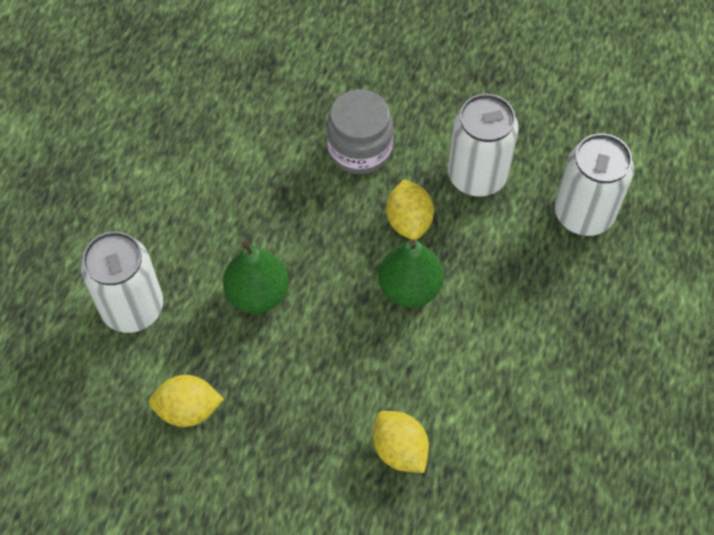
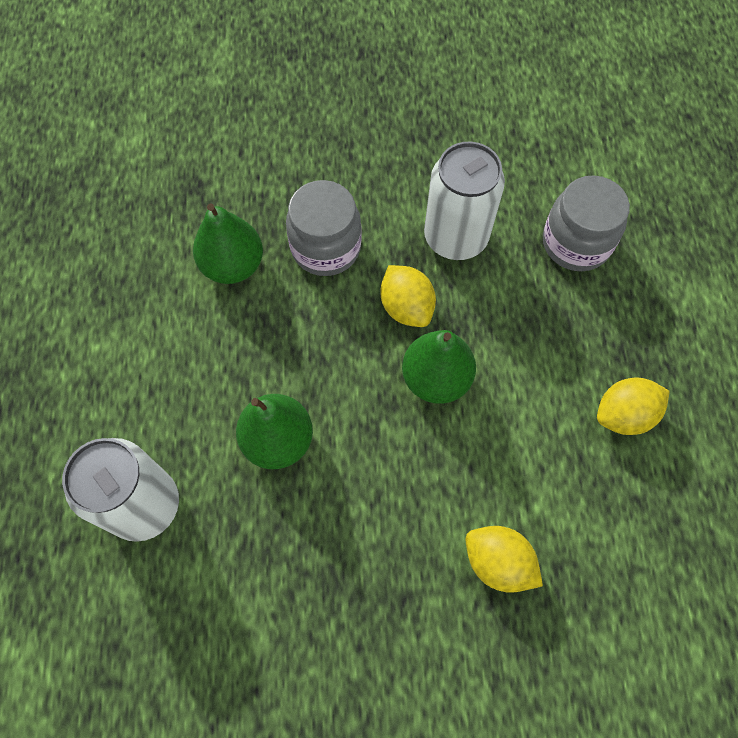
camera: 20 degrees left, 5 degrees up
(188, 409) = (250, 602): yellow lemon -> yellow lemon (624, 415)
(275, 140) = (233, 265): none -> green pear
(583, 214) = (576, 243): white can -> grey jar

